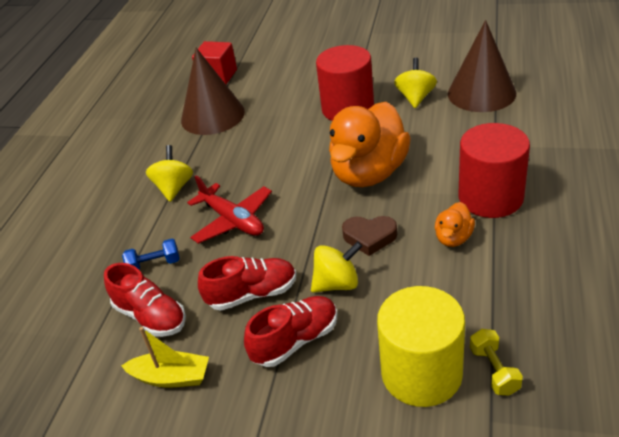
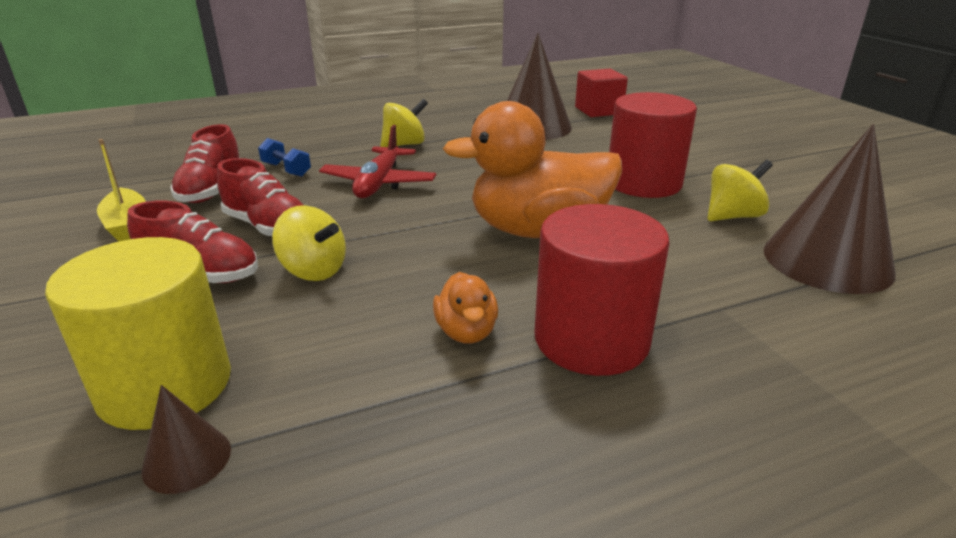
camera: 50 degrees right, 10 degrees down
(369, 237) = (415, 267): brown heart -> none
(453, 238) = (466, 332): orange duck -> orange duck turned 90 degrees counterclockwise
(494, 370) = (187, 459): yellow dumbbell -> brown cone

